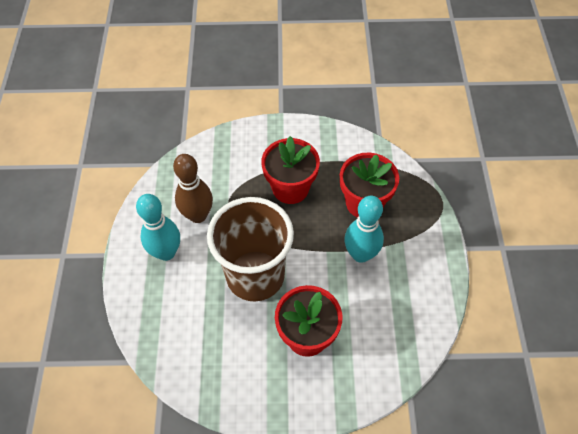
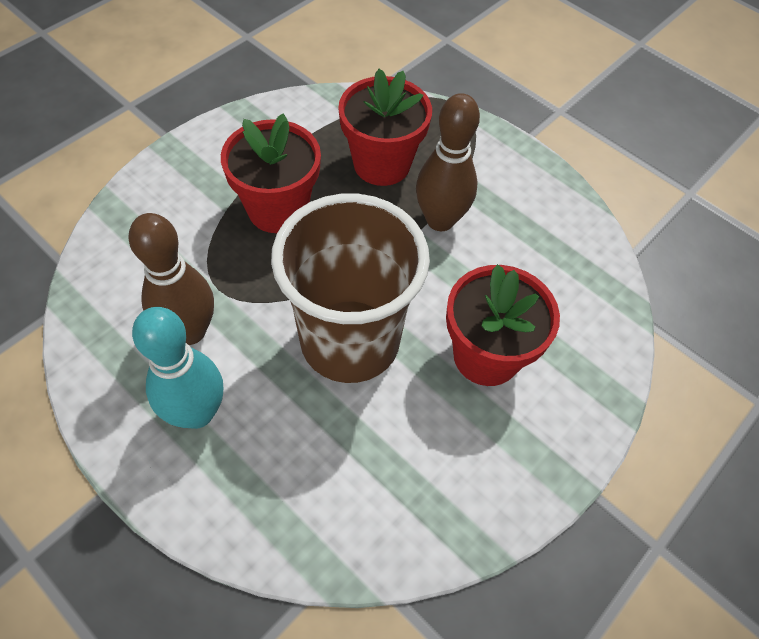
camera: 50 degrees left, 0 degrees up
(360, 254) = (440, 220): turquoise bowling pin -> brown bowling pin

